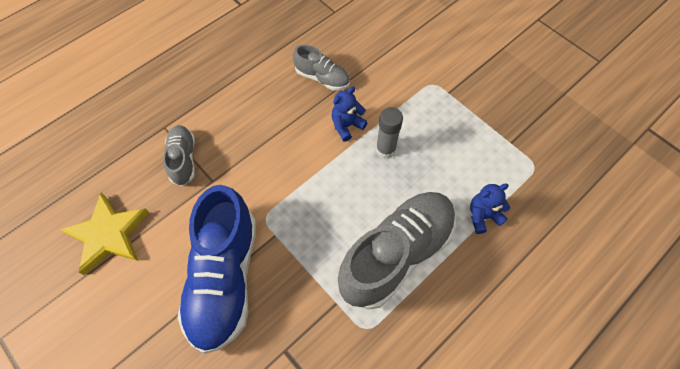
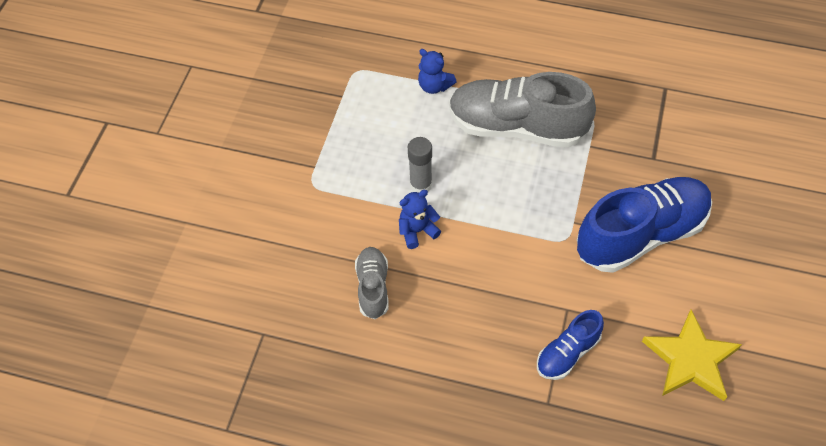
camera: 120 degrees left, 5 degrees down
(183, 159) = (567, 353): grey shoe -> blue shoe
(347, 125) = (417, 231): blue teddy bear -> blue teddy bear turned 135 degrees clockwise

